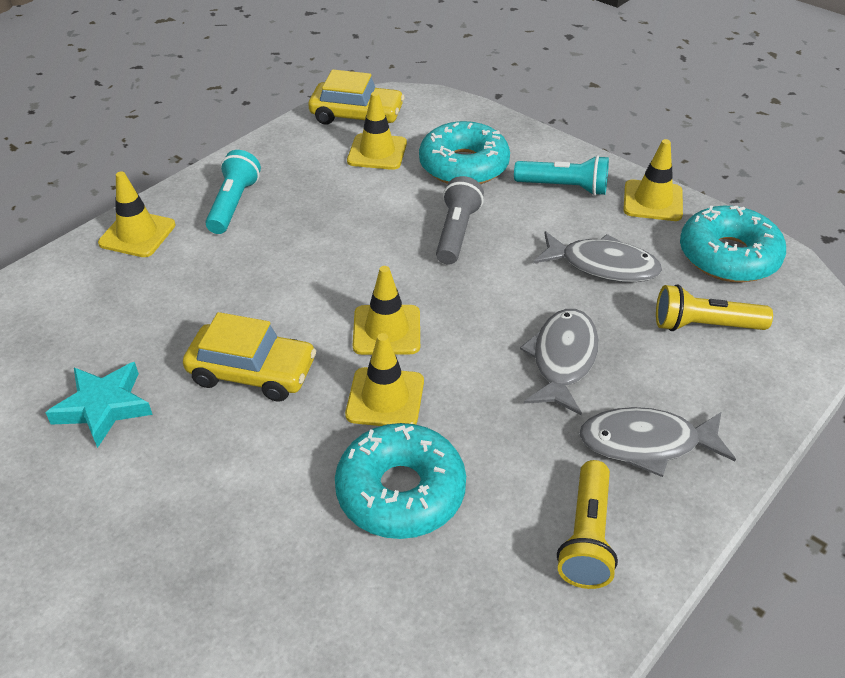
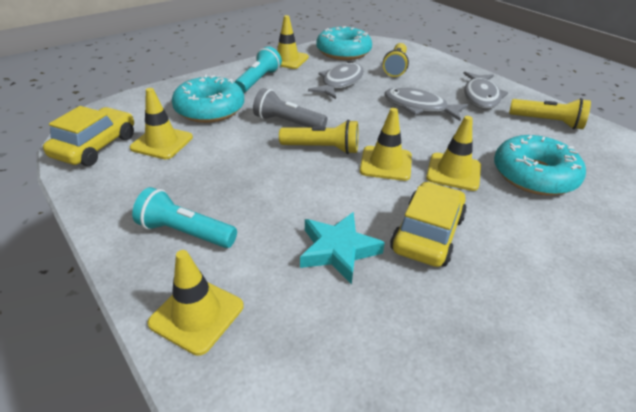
camera: 80 degrees left, 5 degrees down
(104, 407) = (475, 341): turquoise star -> turquoise star (338, 250)
(404, 271) = (322, 148): none -> yellow flashlight

